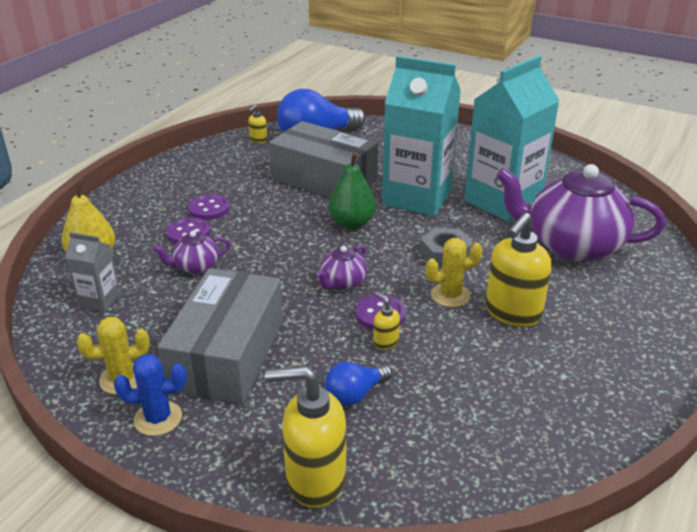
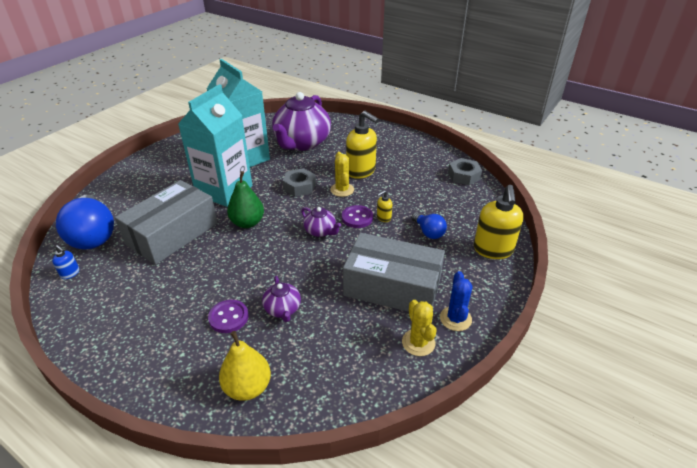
camera: 85 degrees left, 5 degrees up
(99, 300) = (319, 371): grey carton -> none
(209, 209) = (191, 305): purple button -> none
(258, 140) = (70, 273): yellow soap dispenser -> blue soap dispenser
(553, 454) = (464, 176): none -> grey nut

